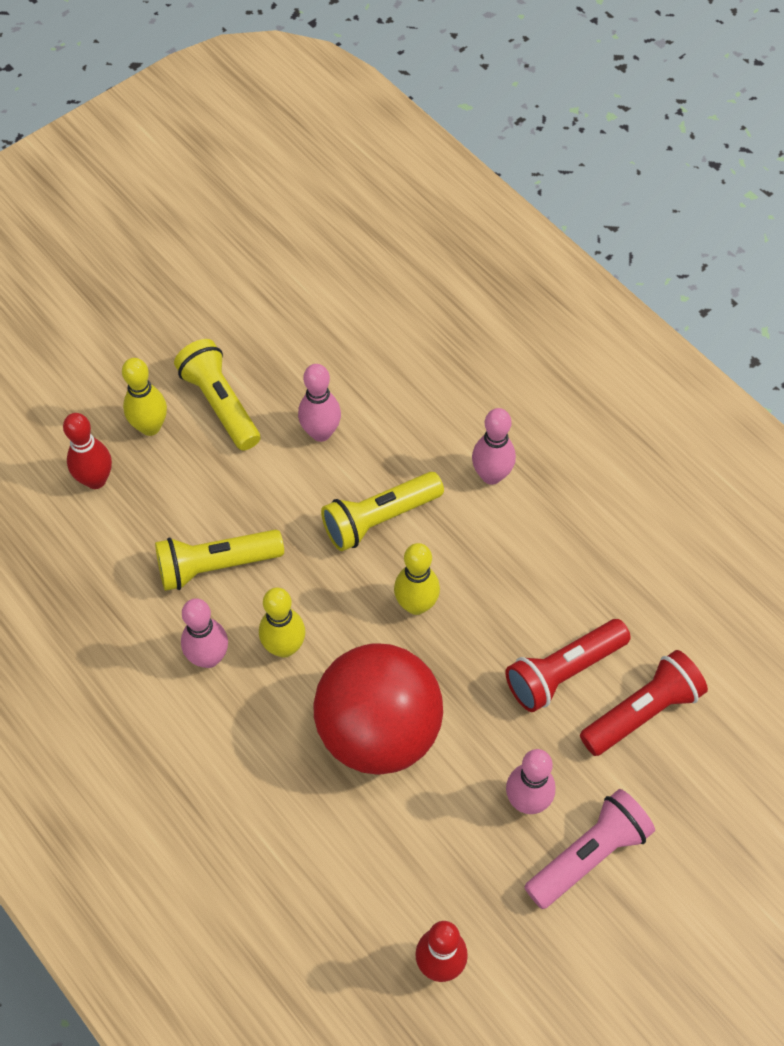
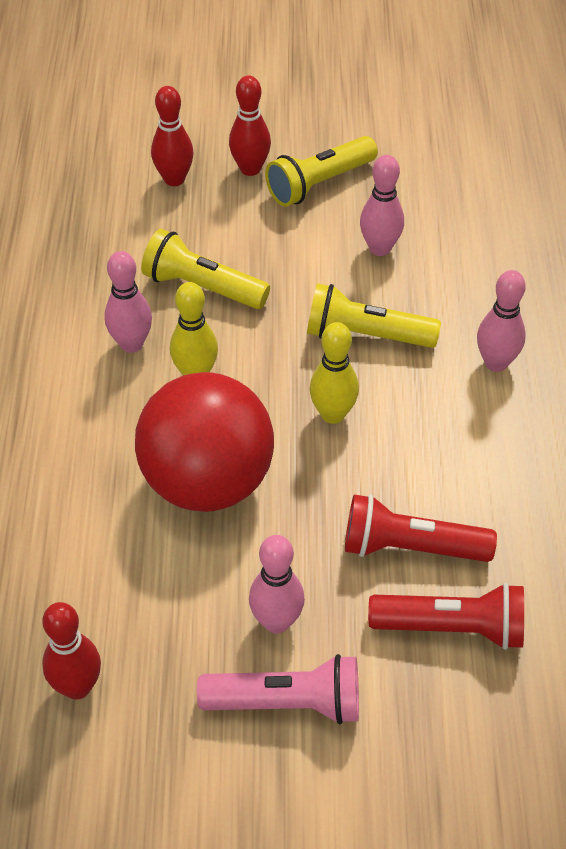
camera: 40 degrees right, 10 degrees down
(150, 427) = (250, 169): yellow bowling pin -> red bowling pin
(220, 404) = (319, 184): yellow flashlight -> yellow flashlight turned 135 degrees counterclockwise

